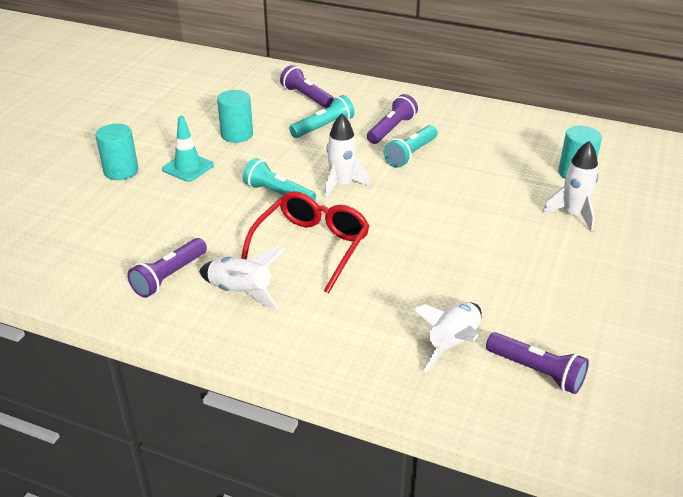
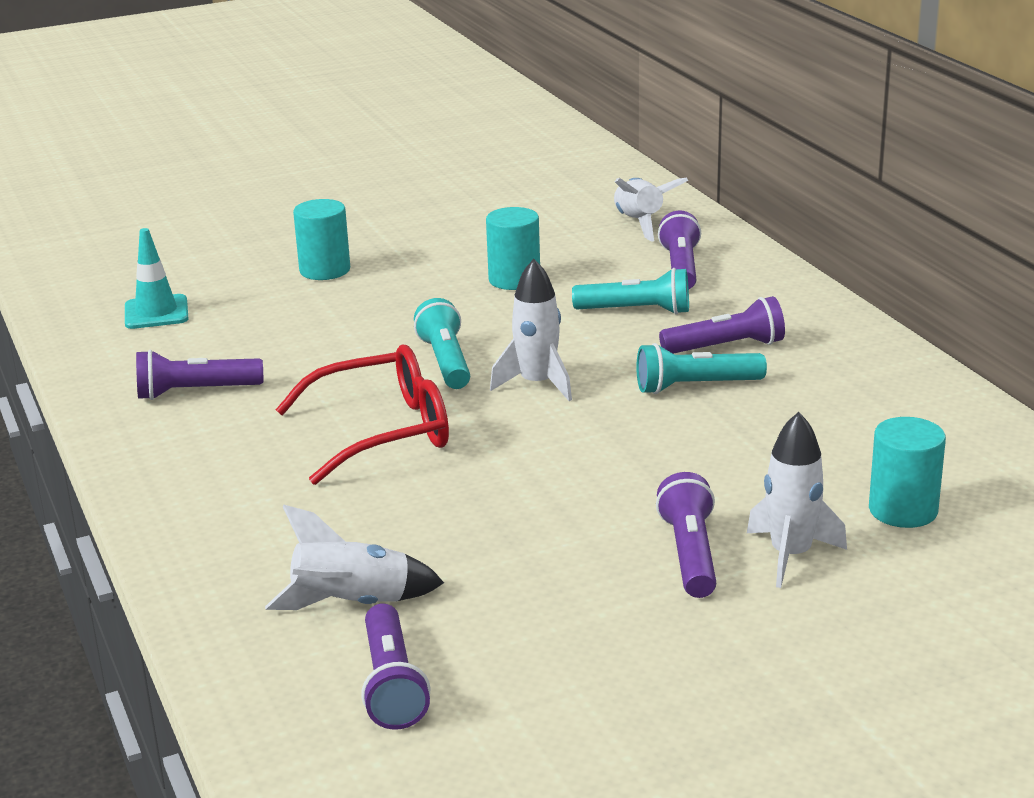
camera: 45 degrees right, 10 degrees down
(188, 167) = (398, 294): turquoise traffic cone -> turquoise traffic cone (156, 312)
(241, 292) = (234, 439): white rocket -> white rocket (639, 224)
(539, 235) = (690, 554): none -> purple flashlight

